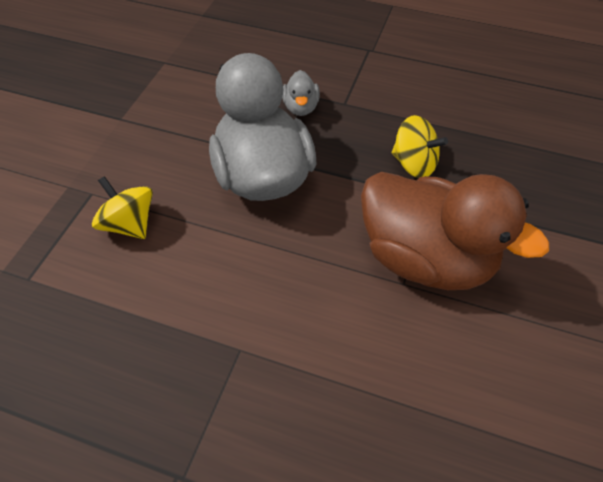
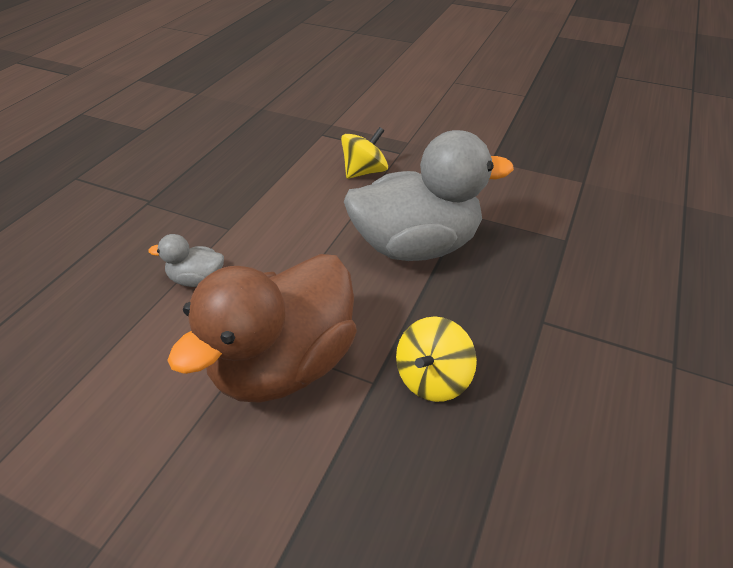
camera: 95 degrees right, 10 degrees down
(301, 107) = (527, 280): grey duck -> grey duck (197, 279)

